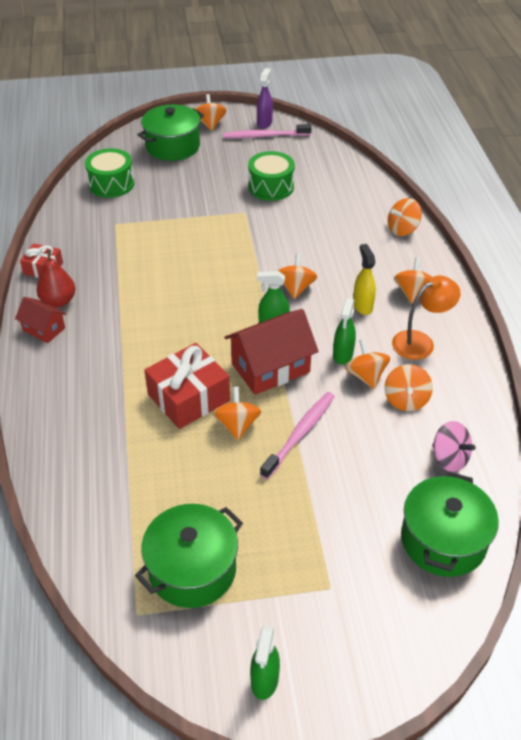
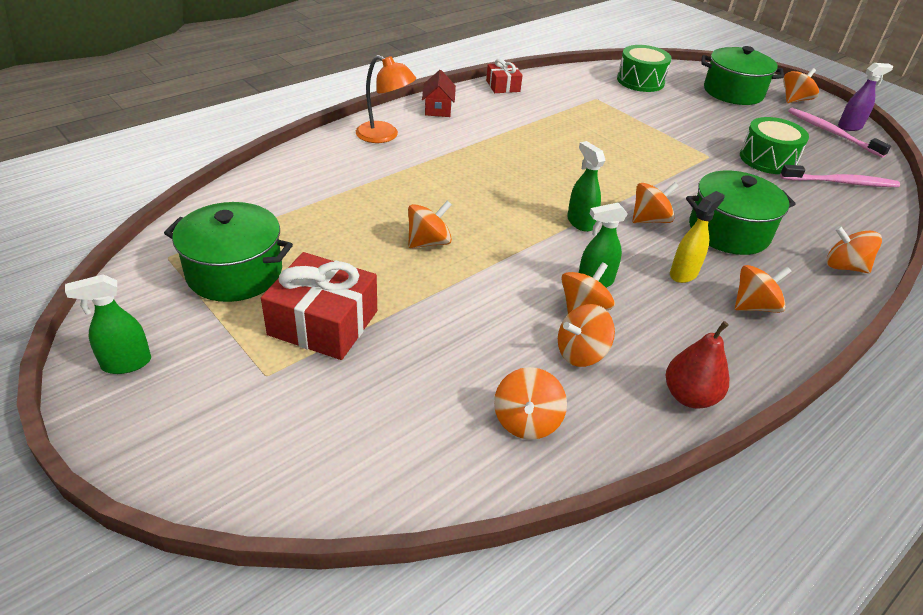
camera: 55 degrees right, 5 degrees down
(58, 301) = (475, 104): red pear -> red pear (689, 396)
(188, 397) = (435, 203): red gift -> red gift (323, 323)
(270, 368) = (523, 239): red house -> none
(300, 433) = (455, 287): pink toothbrush -> pink toothbrush (841, 183)
(420, 342) = (684, 337): orange lamp -> orange lamp (384, 136)
(443, 540) = (394, 454): green pot -> green pot (728, 231)
(449, 458) = (526, 421): pink spinning top -> orange spinning top

